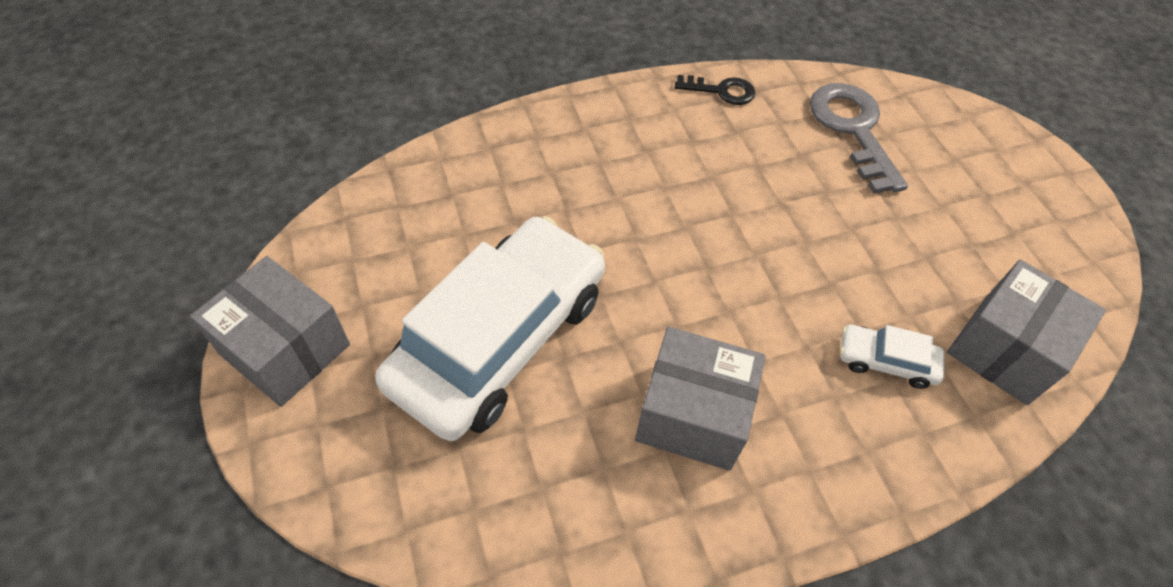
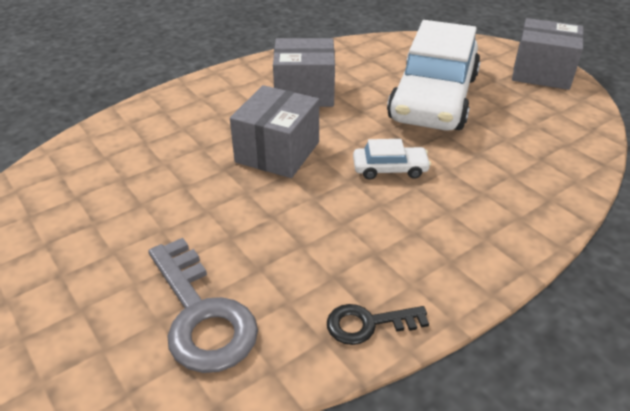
camera: 165 degrees right, 15 degrees down
(886, 361) = (185, 135): white car -> white car (390, 169)
(1004, 349) = (94, 158): grey box -> grey box (277, 152)

